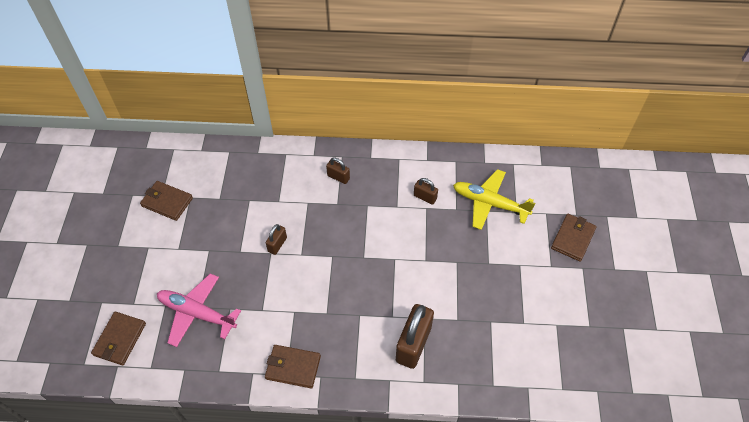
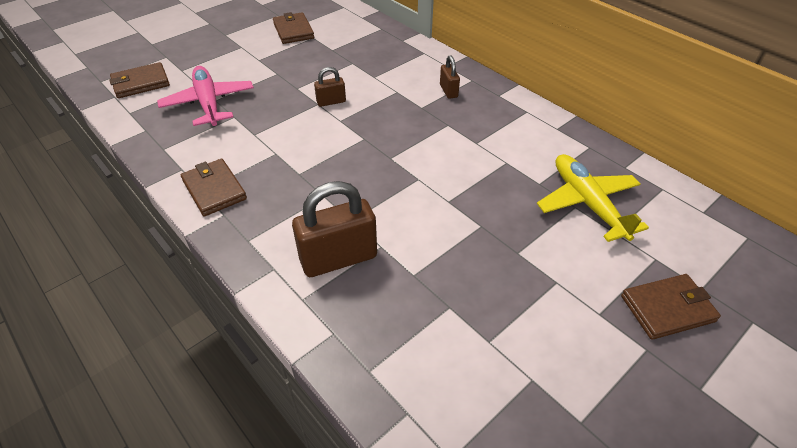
camera: 45 degrees right, 10 degrees down
(425, 197) = (516, 153): brown padlock -> none

